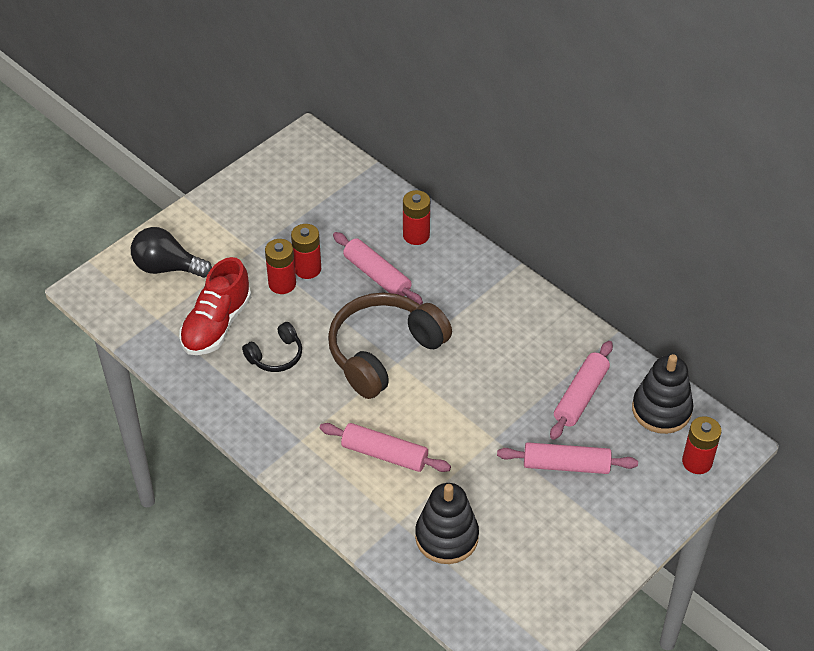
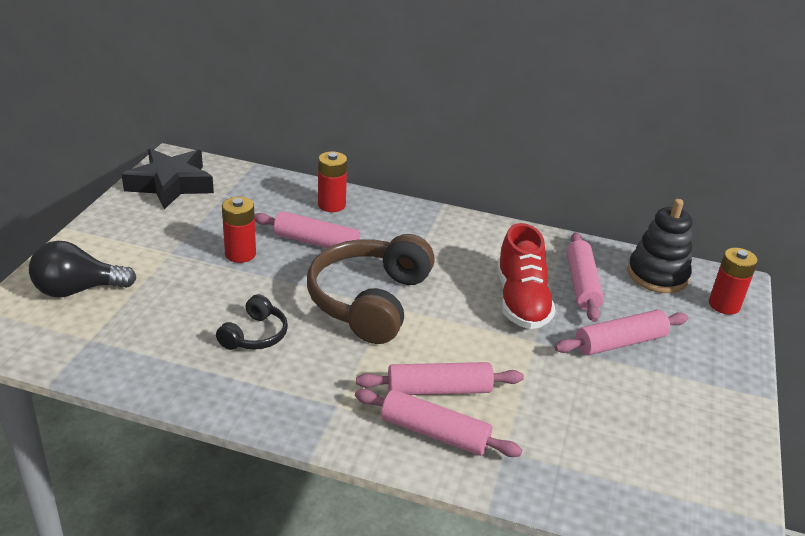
camera: 30 degrees left, 15 degrees down
(217, 325) = (168, 326): red shoe -> red shoe (521, 301)
(282, 284) = (221, 272): red battery -> none
(290, 170) = (171, 184): none -> black star
(357, 489) = (434, 433): none -> pink rolling pin
(446, 537) = (566, 447): black stacking toy -> none

